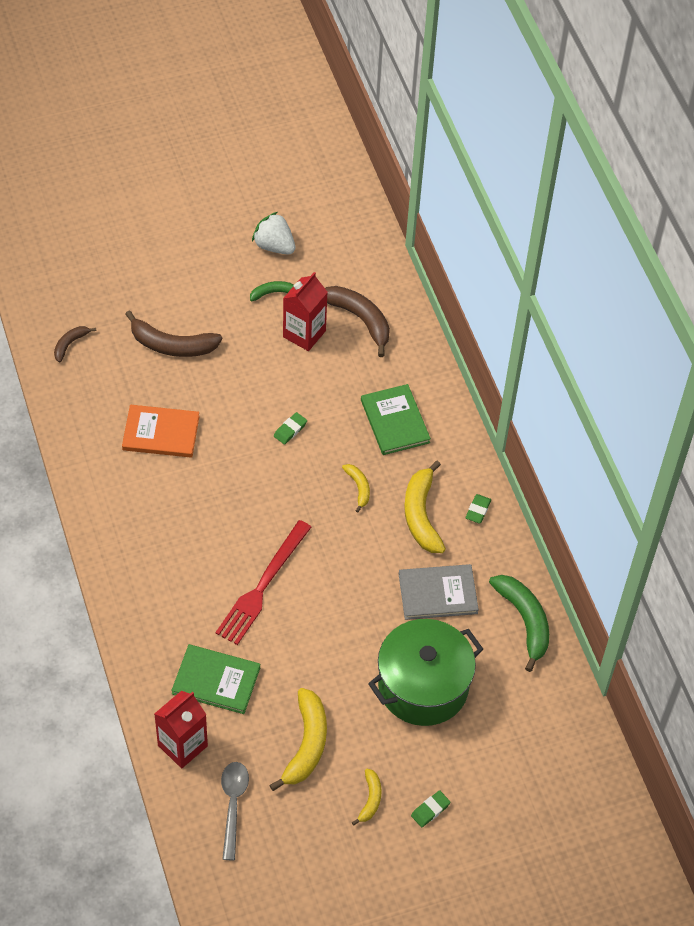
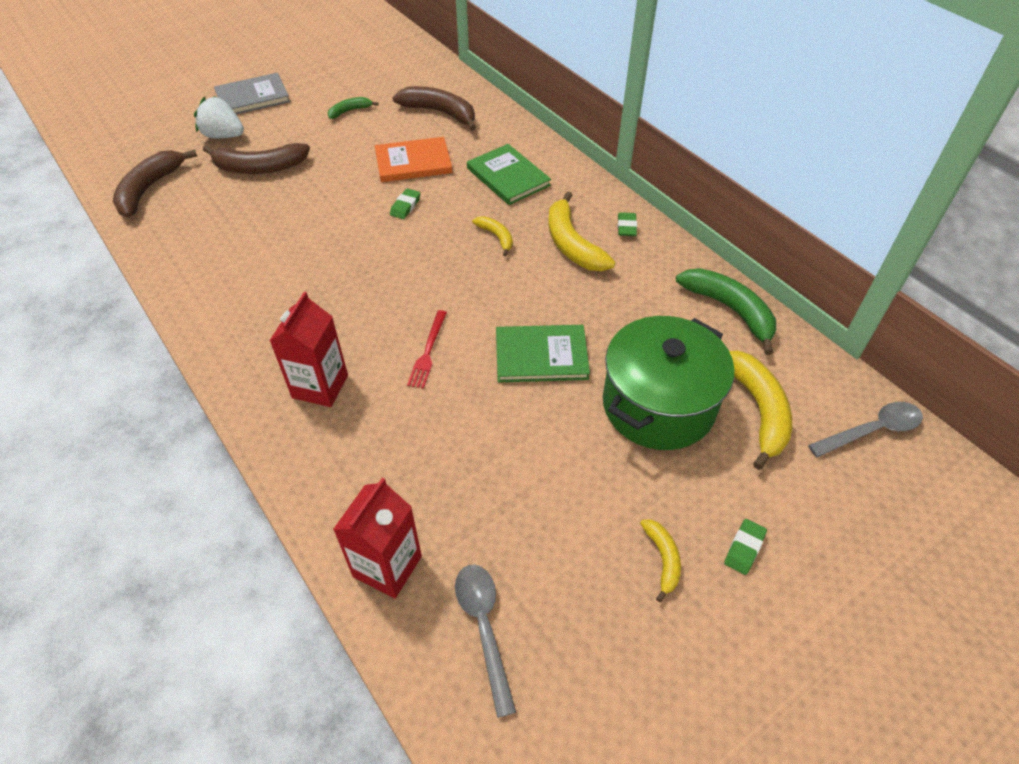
camera: 15 degrees left, 5 degrees down
(70, 344) = (149, 189): brown banana -> brown banana, size x1.87
(161, 433) = (266, 239): orange book -> orange book (413, 162)
(216, 681) = (406, 470): green book -> green book (541, 356)
(263, 586) = (428, 351): red fork -> red fork, size x0.54
(274, 246) = (339, 81): white strawberry -> white strawberry (223, 136)
(304, 334) = (391, 133): red carton -> red carton (320, 386)
(306, 744) = (550, 514): yellow banana -> yellow banana (758, 410)
(438, 593) = (625, 309): grey book -> grey book (253, 97)
(576, 757) = (872, 430): none -> grey spoon

